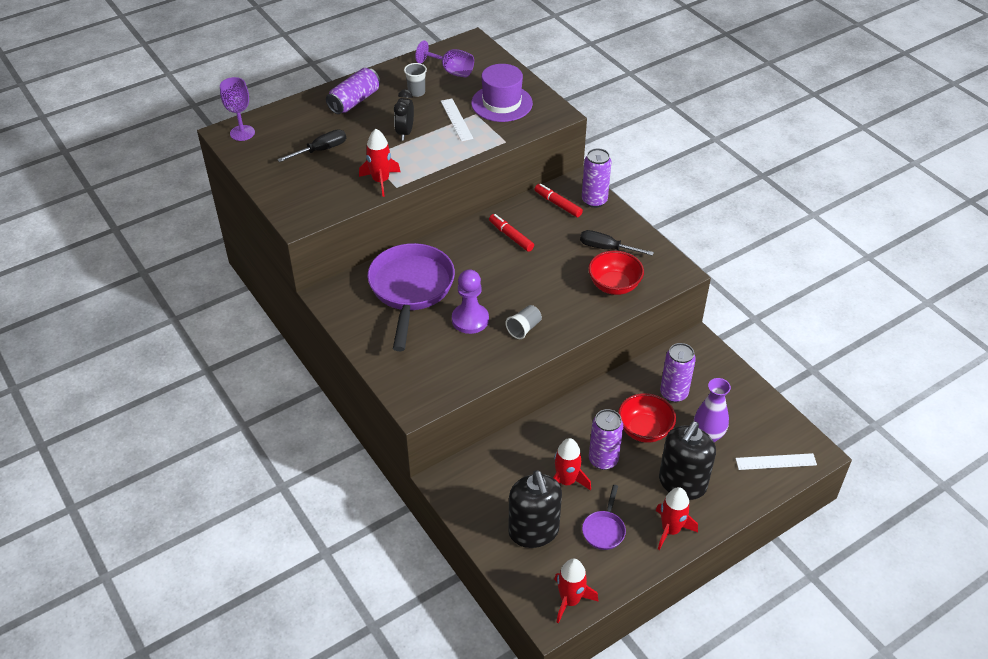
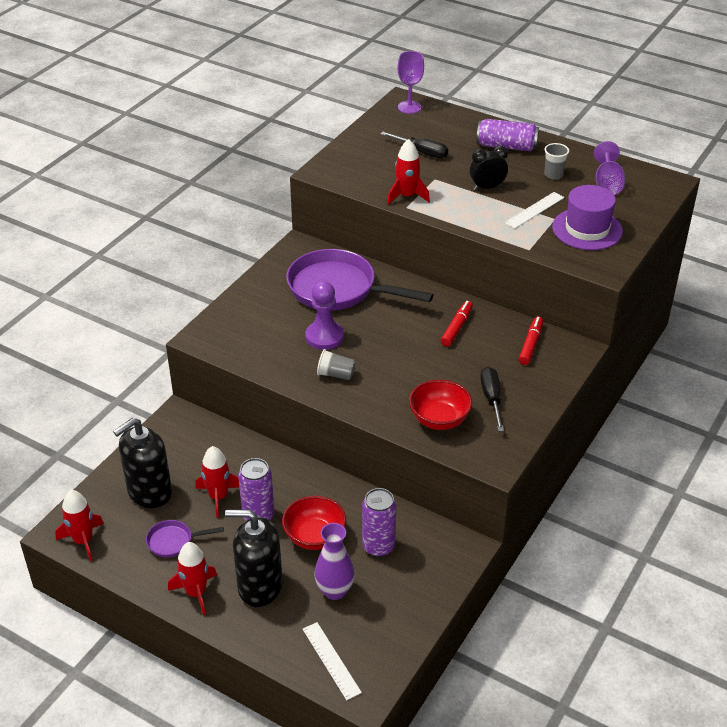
camera: 65 degrees right, 5 degrees down
(411, 289) = (338, 289): purple pan -> purple pan turned 135 degrees counterclockwise
(594, 201) = (558, 369): purple can -> none

